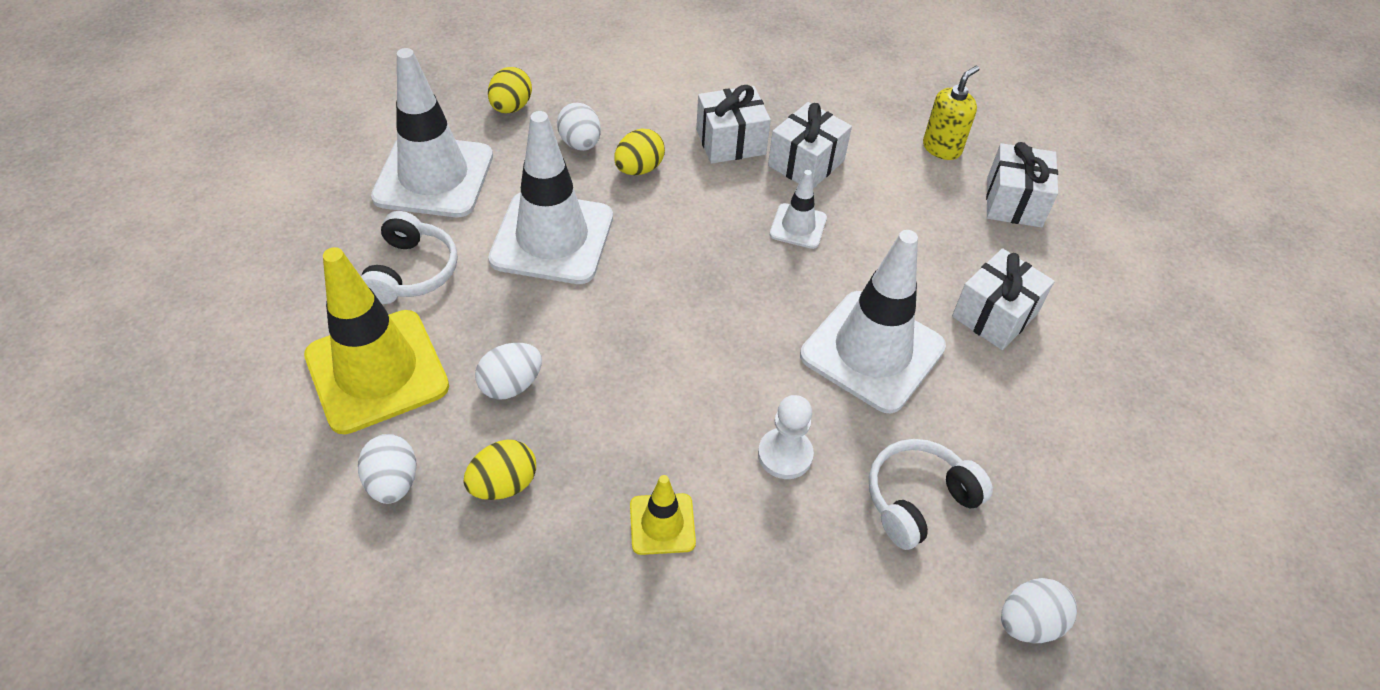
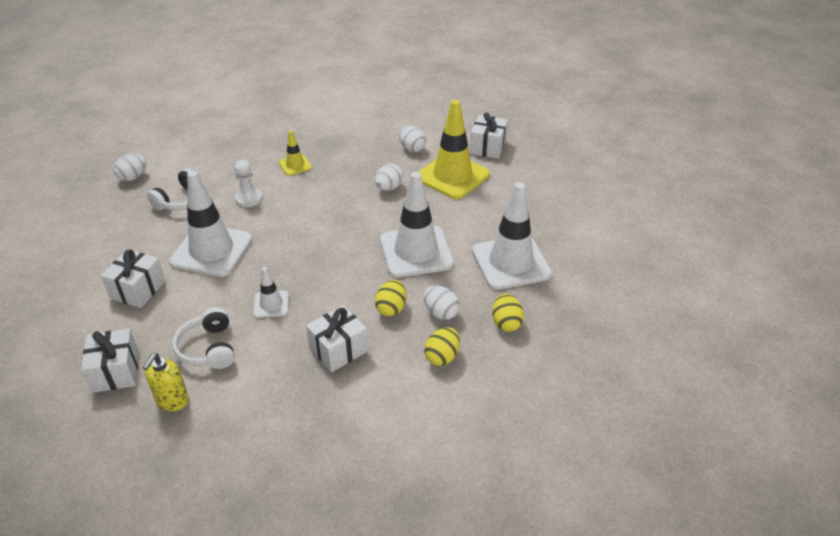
camera: 160 degrees right, 10 degrees down
(412, 271) = (475, 215): white headphones -> white headphones (208, 348)
(504, 484) = (367, 159): yellow egg -> yellow egg (442, 356)
(806, 163) = (277, 351): white gift -> white gift (488, 147)

